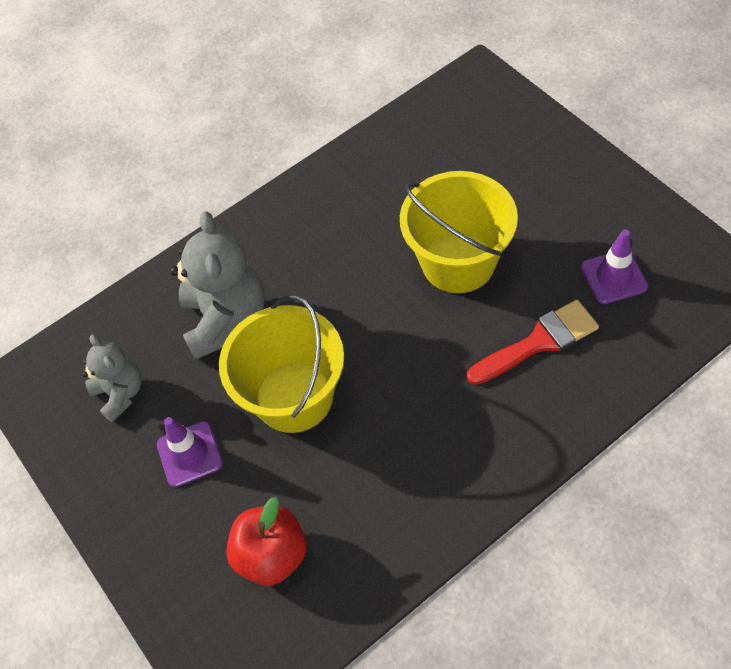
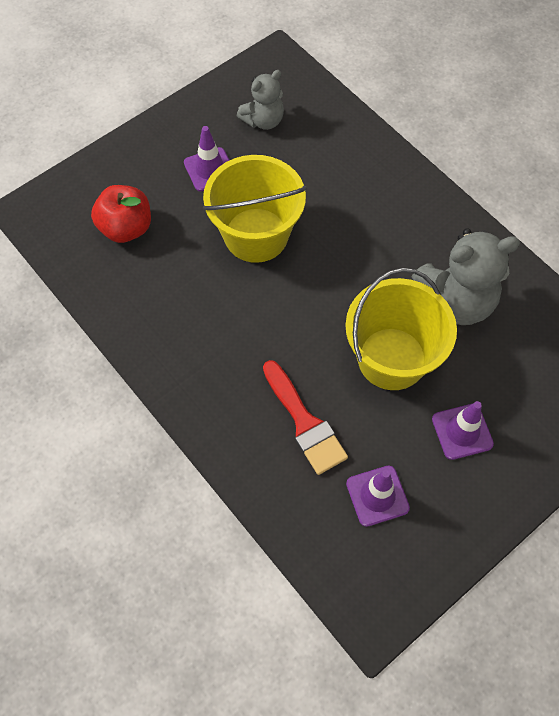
camera: 80 degrees right, 5 degrees up
(226, 320) = (329, 183): grey teddy bear -> grey teddy bear (456, 301)
(537, 205) = (462, 431): none -> purple traffic cone

